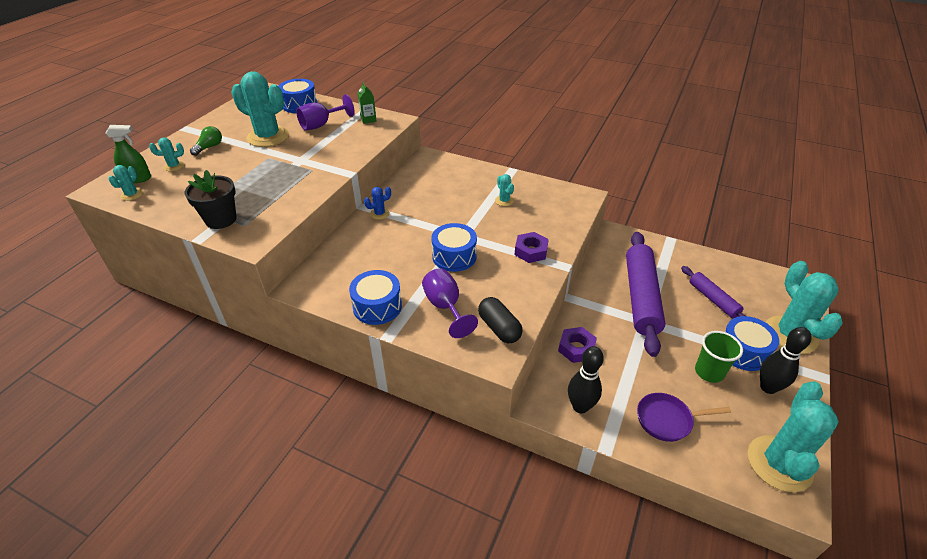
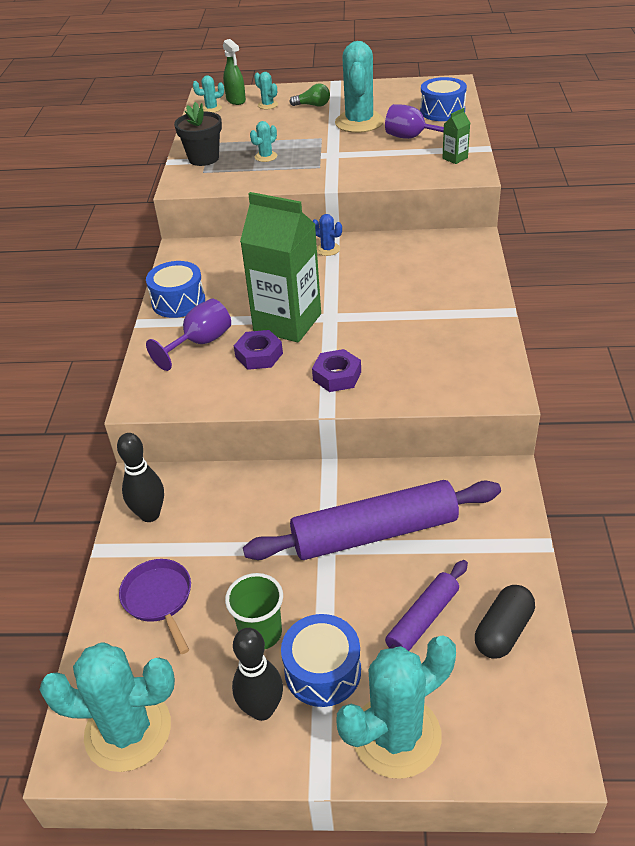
camera: 70 degrees right, 0 degrees up
(454, 256) = (287, 322): blue drum -> green carton
(499, 328) = (186, 389): black capsule -> black capsule (503, 631)
(504, 201) = (428, 326): turquoise cactus -> turquoise cactus (266, 157)
(576, 348) = (240, 490): purple nut -> purple nut (259, 355)

